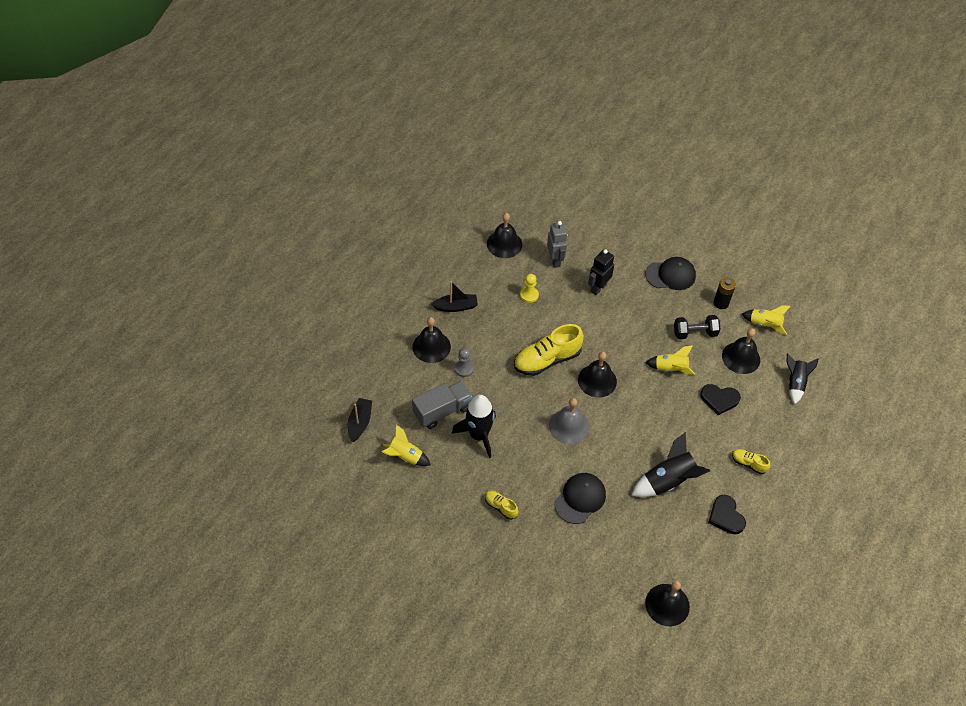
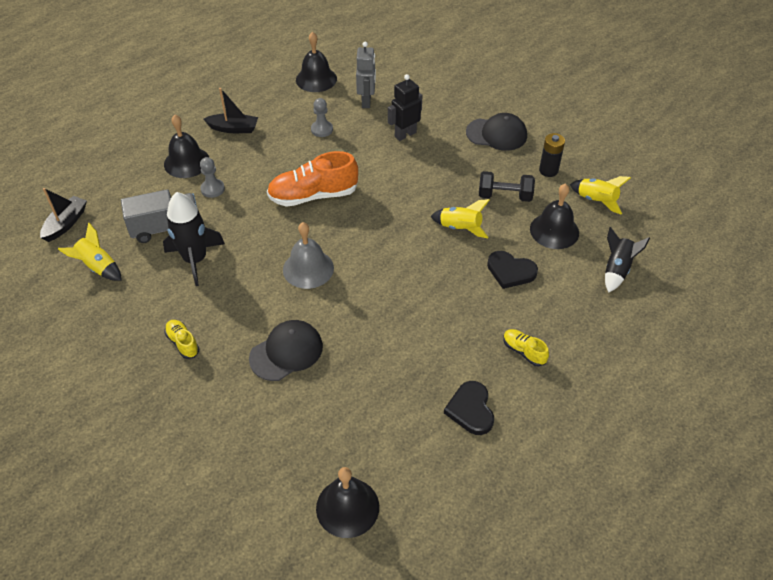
camera: 15 degrees right, 5 degrees down
(529, 295) = (322, 129): yellow pawn -> grey pawn
(547, 360) = (313, 195): yellow shoe -> orange shoe
(597, 380) = (364, 226): black bell -> none
(668, 481) = (408, 353): black rocket -> none

